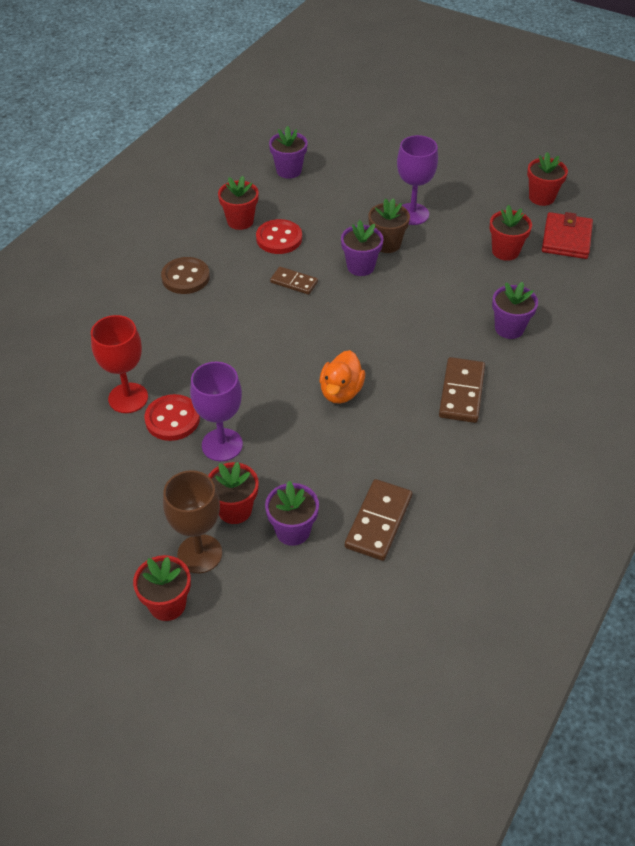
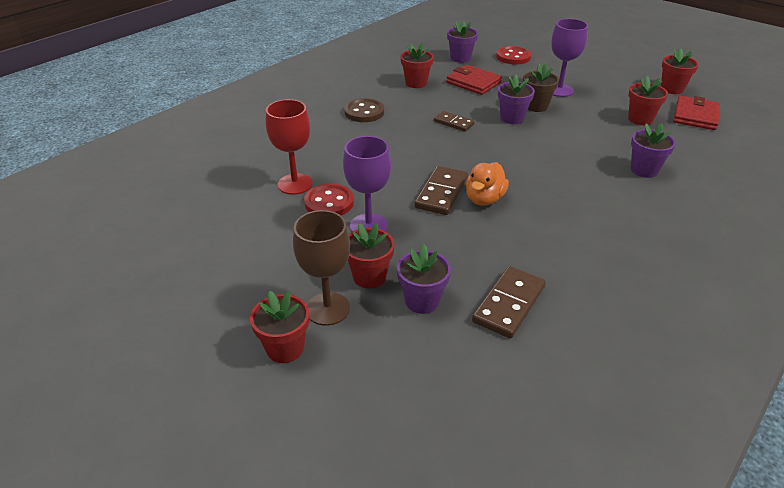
camera: 10 degrees right, 10 degrees down
(279, 238) = (445, 96): red button -> red button (513, 57)
(309, 212) = (473, 82): none -> red wallet
(462, 392) = (598, 211): brown domino -> brown domino (441, 193)

